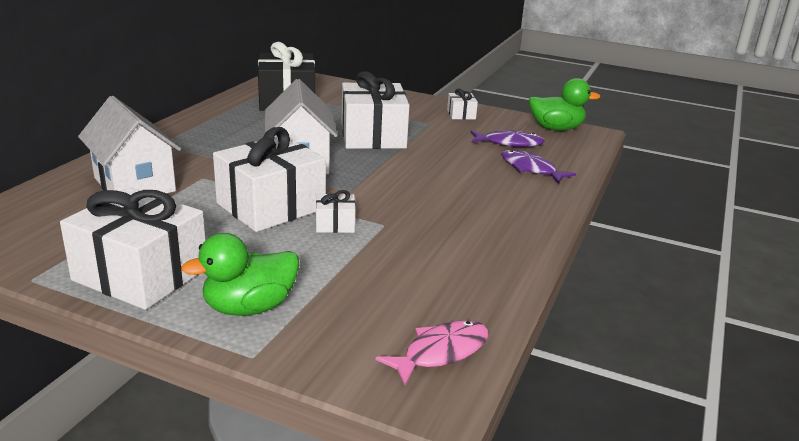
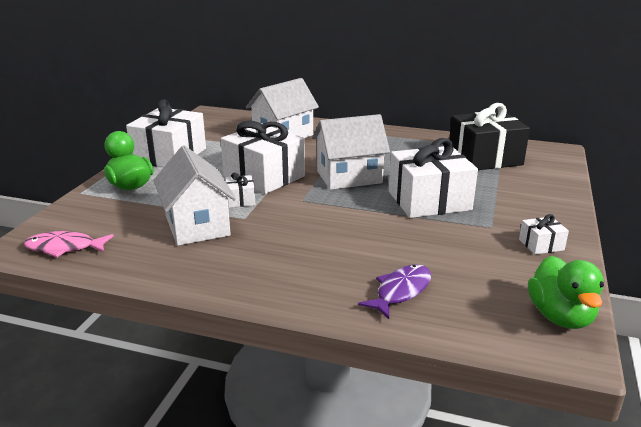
camera: 85 degrees right, 0 degrees up
(397, 253) = (197, 226): none -> white house
(441, 352) = (64, 248): pink fish -> pink fish turned 135 degrees clockwise
(509, 143) = (472, 278): purple fish -> none

